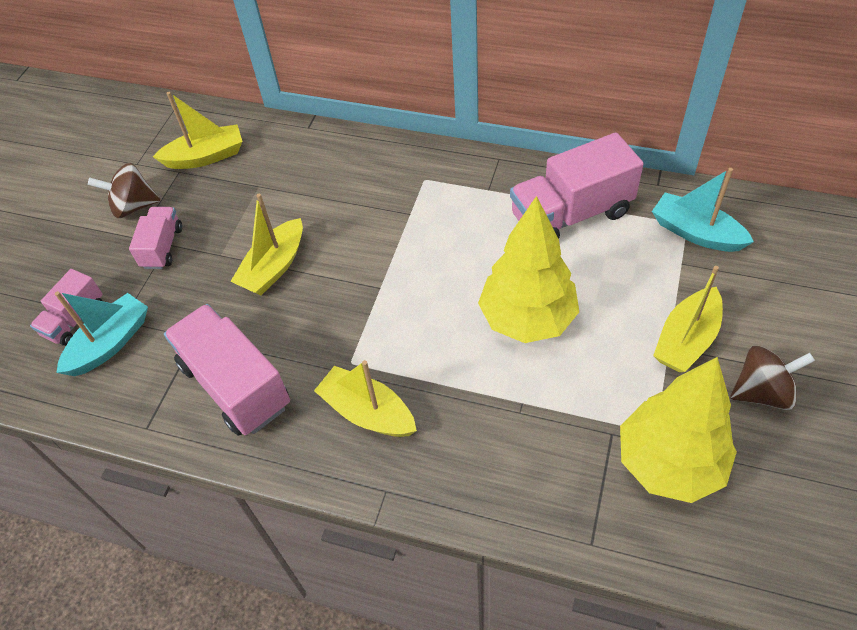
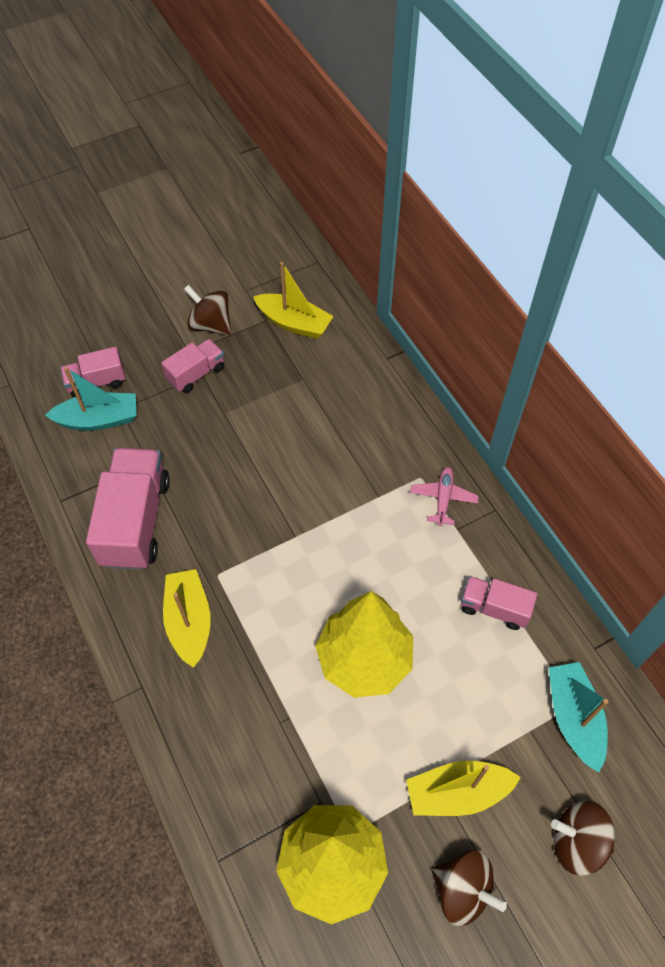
camera: 40 degrees right, 5 degrees up
(274, 267) = (246, 455): yellow boat -> none
(456, 179) = (443, 498): none -> pink plane
(571, 214) = (494, 608): pink truck -> pink truck, size x0.55
(786, 298) = (577, 842): none -> brown spinning top

